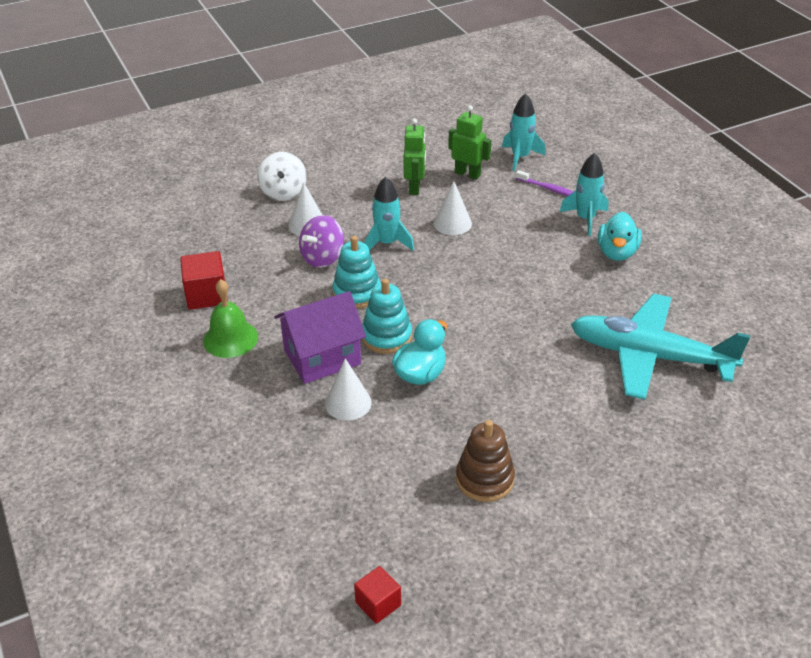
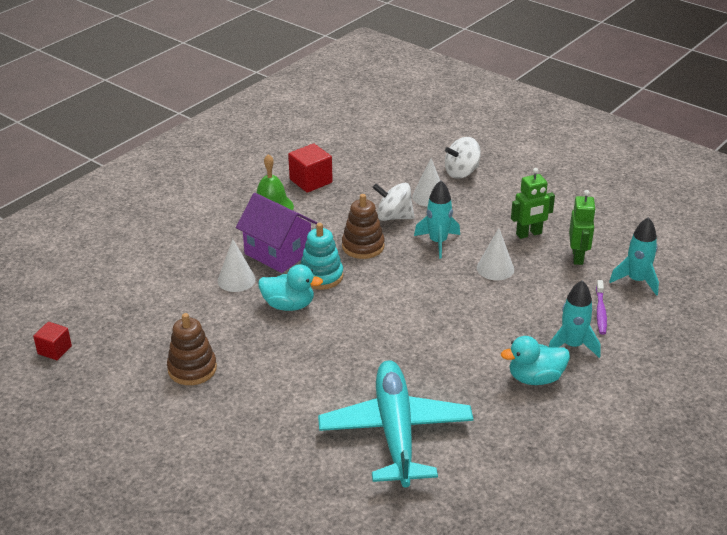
camera: 65 degrees right, 5 degrees down
(322, 258) = (393, 217): purple spinning top -> white spinning top
(357, 293) = (363, 246): turquoise stacking toy -> brown stacking toy

